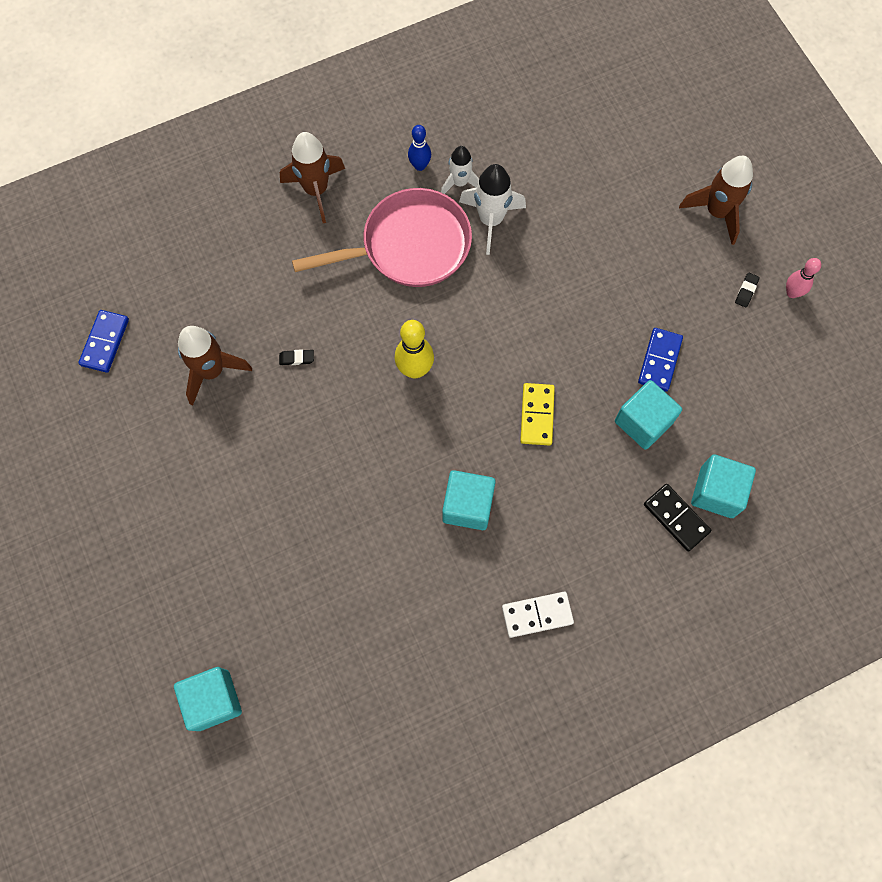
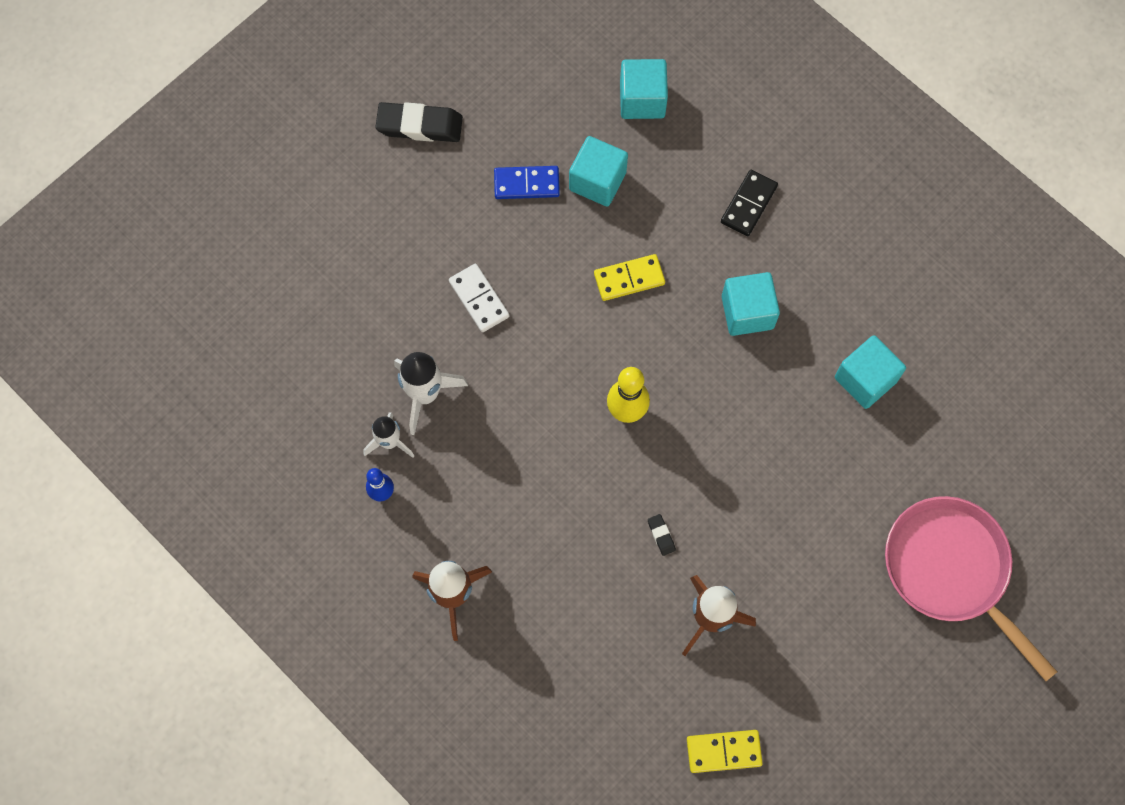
camera: 110 degrees left, 0 degrees up
(105, 342) = (724, 751): blue domino -> yellow domino
(213, 700) = (1029, 474): turquoise cube -> turquoise cube (865, 379)
(409, 246) = (487, 468): pink pan -> pink pan (951, 570)
(537, 614) = (823, 218): white domino -> white domino (479, 299)
(676, 518) = (681, 127): black domino -> black domino (748, 204)
(717, 212) = (337, 175): brown rocket -> none
(746, 291) = (419, 125): black eraser -> black eraser, size x2.29
(792, 292) = (406, 84): pink bowling pin -> none

